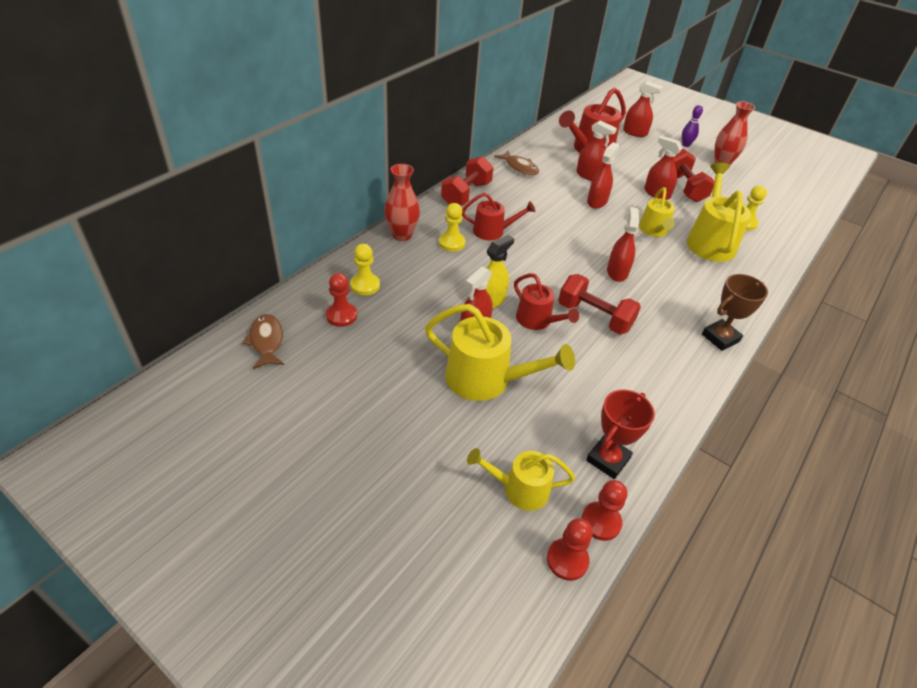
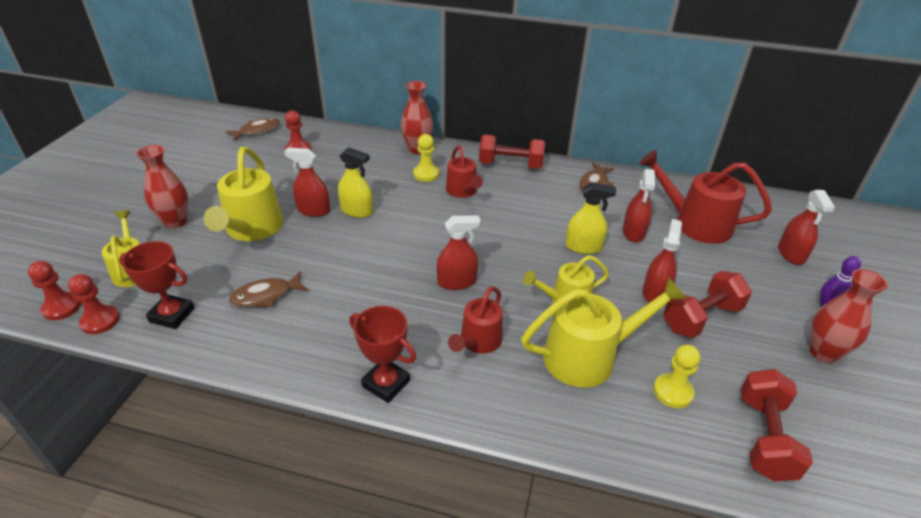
camera: 70 degrees right, 5 degrees down
(365, 285) = (339, 150): yellow pawn -> none
(439, 442) = (175, 222): none -> red vase
(537, 321) = (343, 242): red watering can -> red watering can (478, 342)
(594, 317) = (369, 277): red dumbbell -> red dumbbell (764, 437)
(597, 201) = (583, 247): red spray bottle -> yellow spray bottle
(599, 386) = (266, 295): none -> brown fish
(720, 338) = (386, 383): brown trophy -> red trophy

